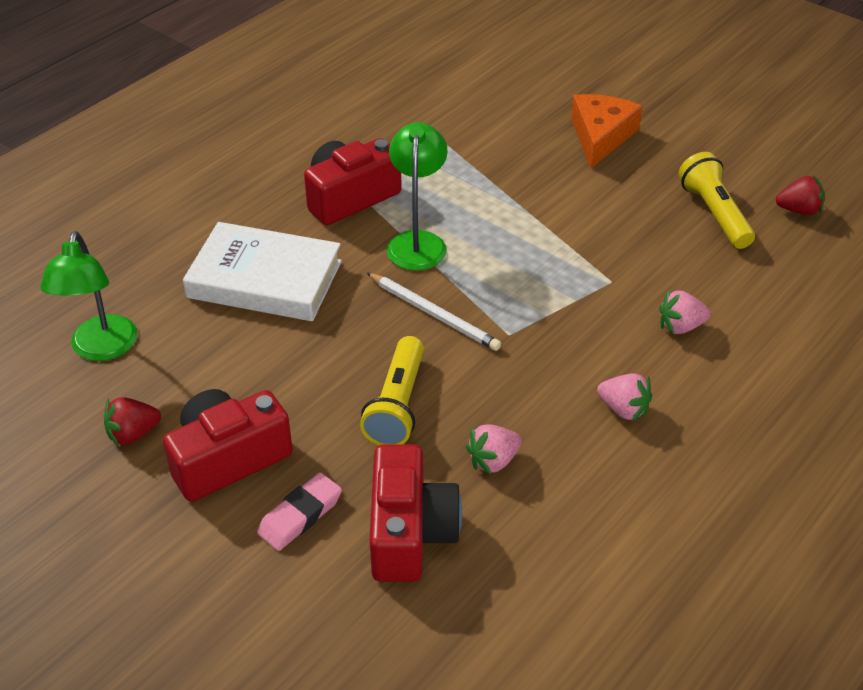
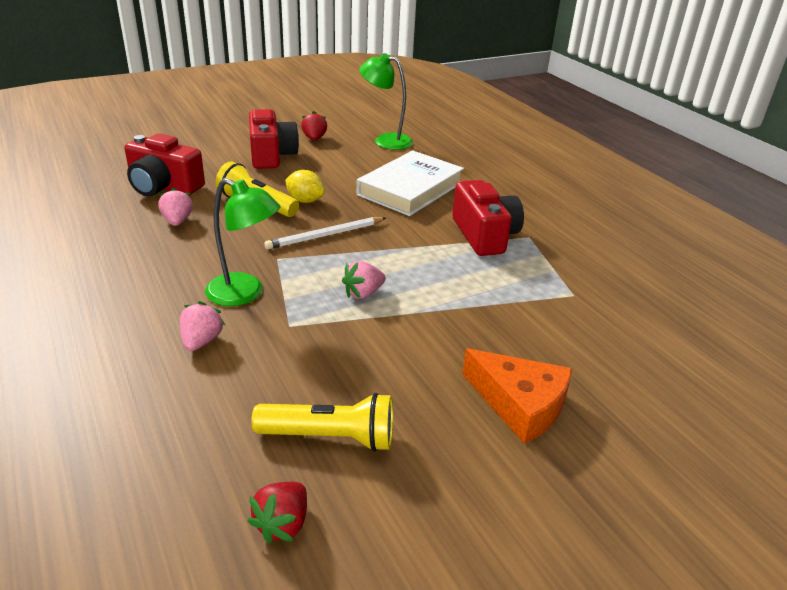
camera: 110 degrees right, 10 degrees down
(300, 515) = (212, 164): pink eraser -> none
(358, 363) = (305, 200): none -> yellow lemon
(417, 242) = (410, 249): green lamp -> green lamp (245, 294)
(623, 409) = (156, 281): pink strawberry -> pink strawberry (363, 293)

